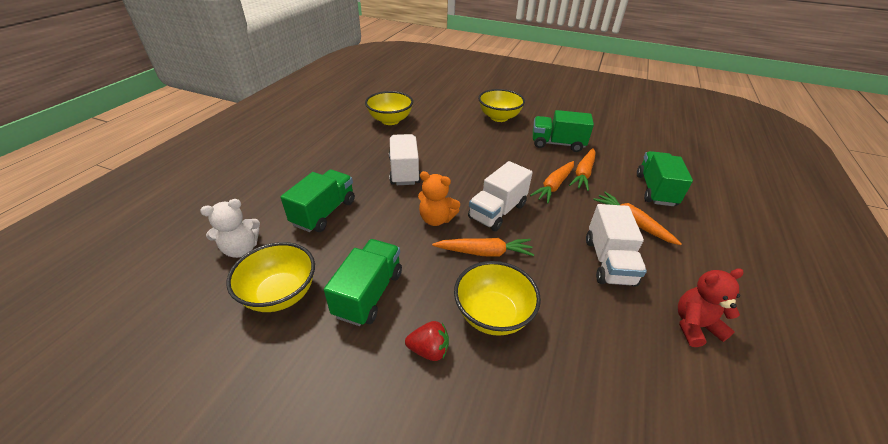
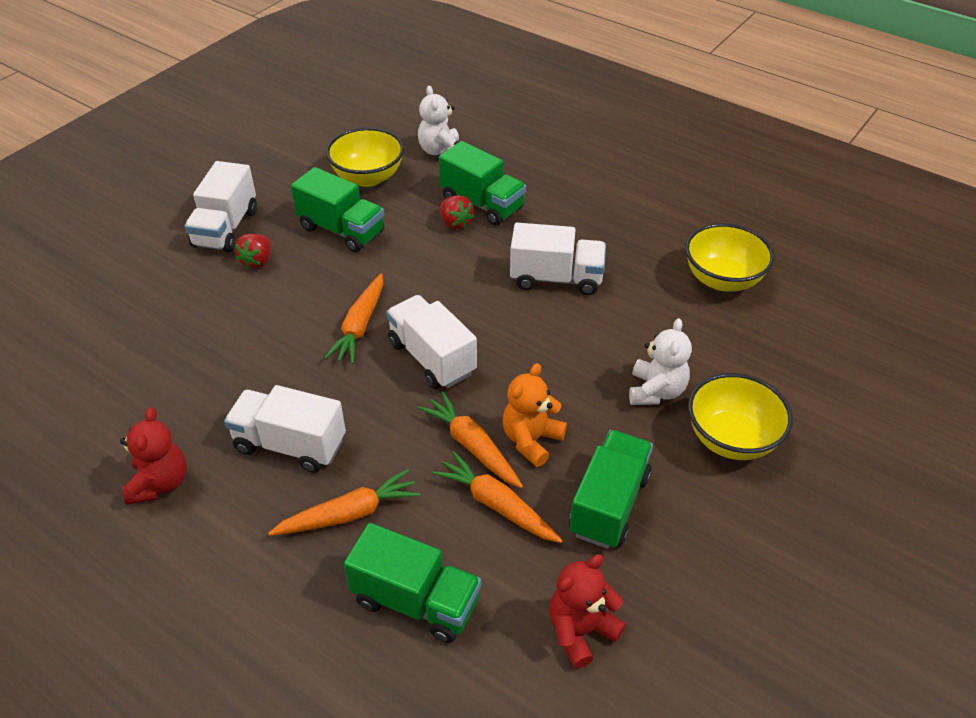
camera: 105 degrees right, 5 degrees up
(350, 223) = (455, 223): none -> red strawberry
(379, 405) = (226, 228): none -> white truck
(436, 219) = (437, 294): orange teddy bear -> orange teddy bear (531, 440)
(481, 135) = (656, 391): none -> white teddy bear
(492, 315) = (270, 312): yellow bowl -> none
(623, 146) = (581, 631): none -> red teddy bear

